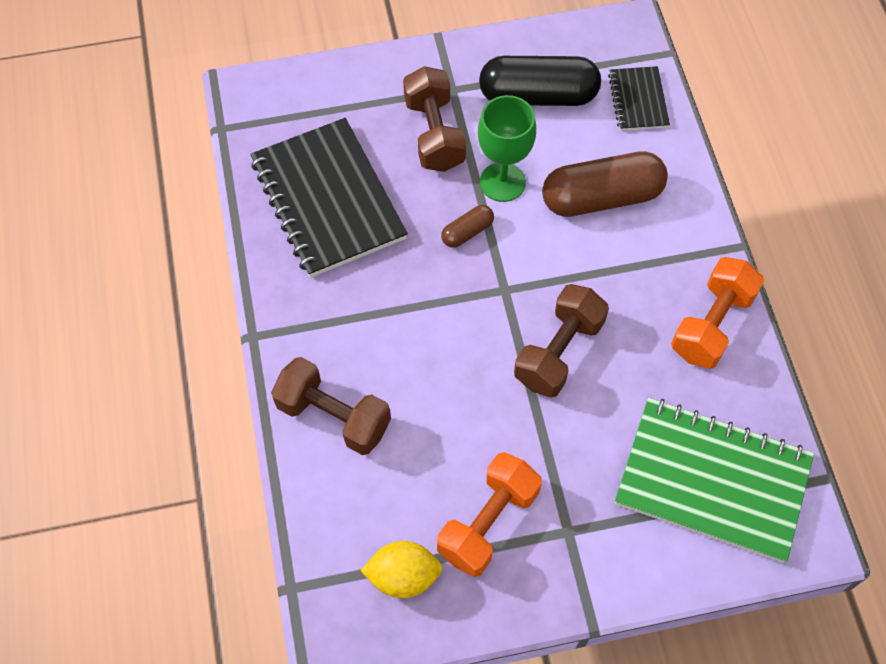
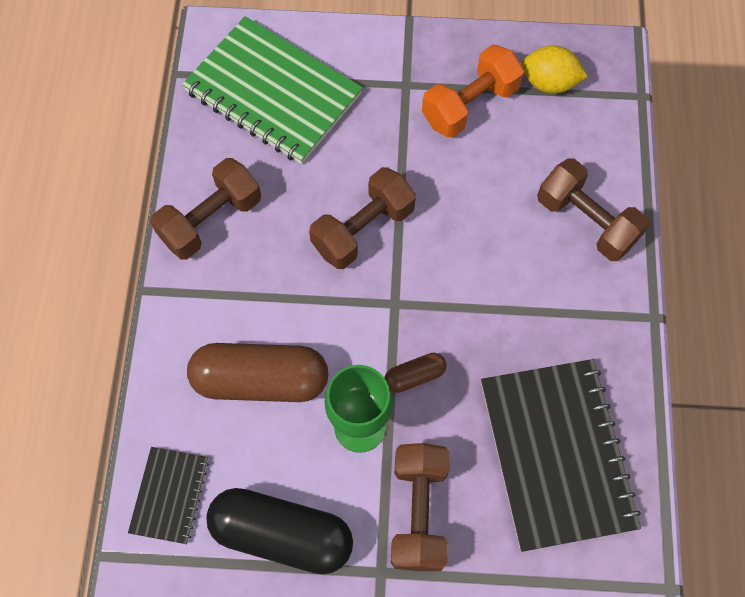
camera: 165 degrees left, 5 degrees up
(712, 324) = (211, 220): orange dumbbell -> brown dumbbell

